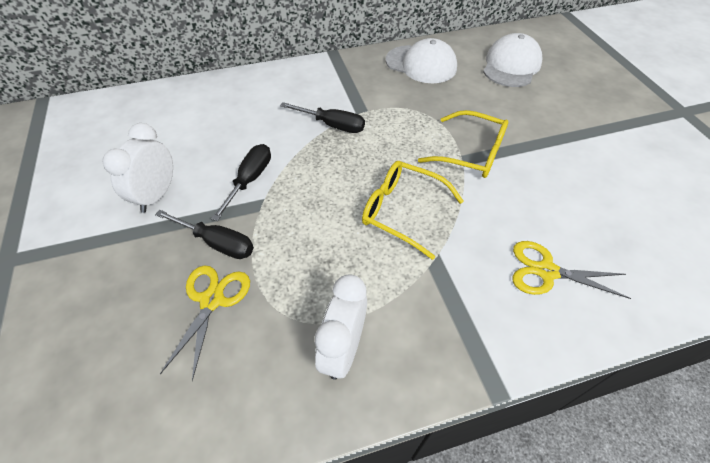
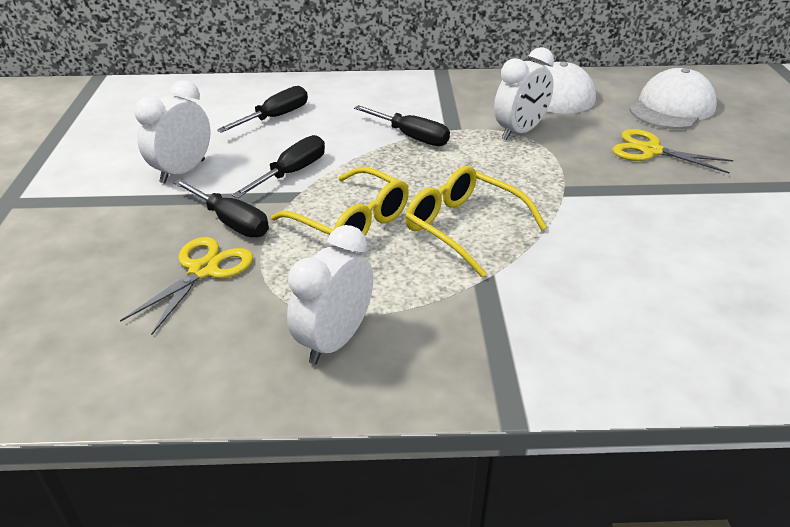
camera: 15 degrees right, 15 degrees down
(216, 122) = (275, 117): none -> black screwdriver
(412, 106) = (520, 132): none -> white clock
(471, 153) = (578, 185): yellow glasses -> yellow glasses (351, 221)
(546, 271) = (632, 315): yellow scissors -> yellow scissors (651, 151)

